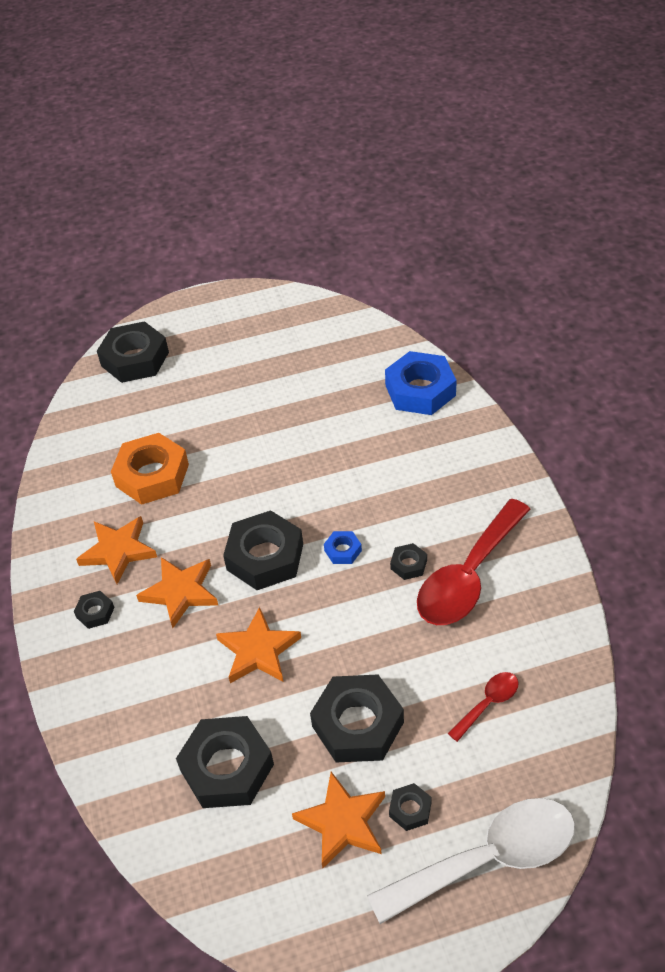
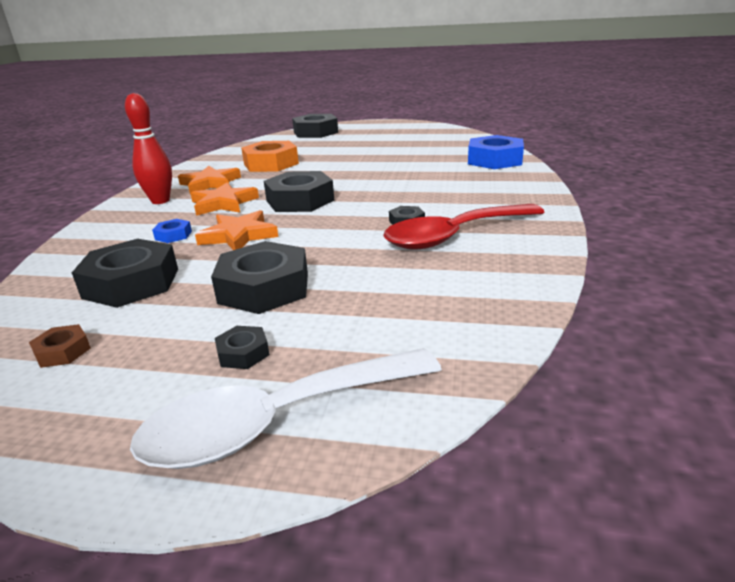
camera: 25 degrees right, 20 degrees down
(95, 612) = (160, 201): black nut -> red bowling pin
(264, 873) = (62, 351): none -> brown nut
(342, 822) = (172, 341): orange star -> none
(343, 550) = (360, 207): blue nut -> blue nut (173, 235)
(487, 859) = (278, 420): white spoon -> white spoon turned 150 degrees clockwise
(488, 704) = (400, 307): red spoon -> none

